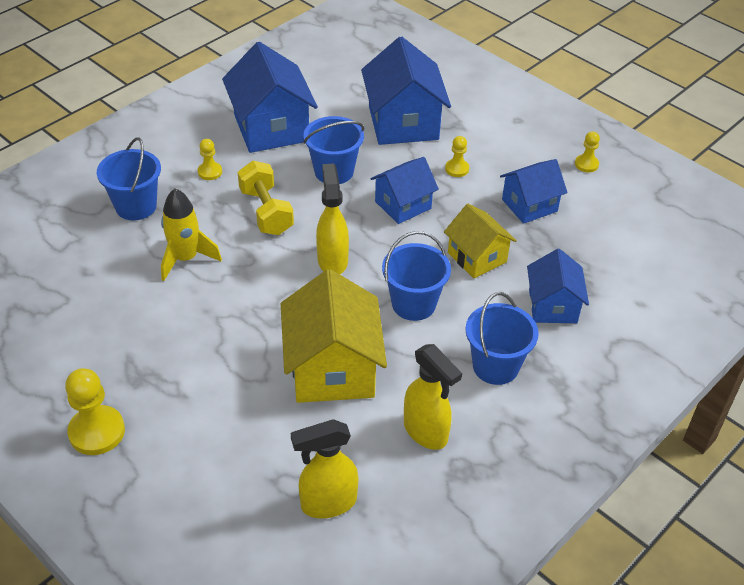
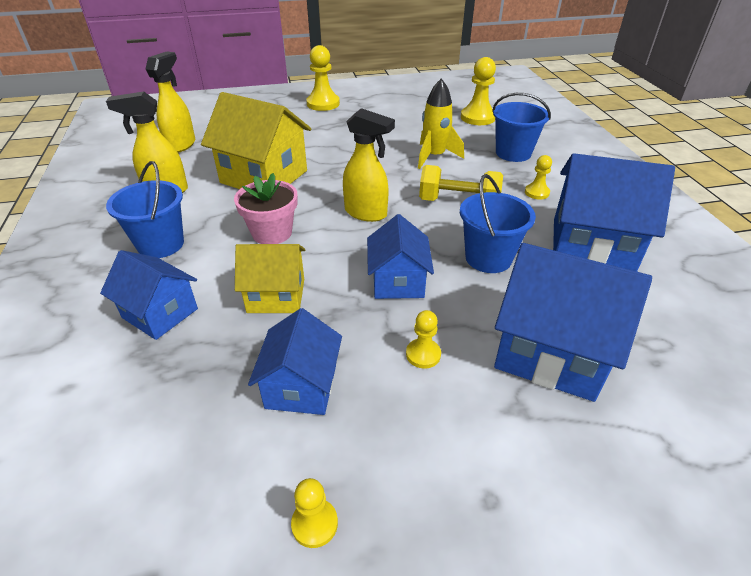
camera: 125 degrees right, 5 degrees down
(52, 260) = (477, 117): none -> yellow pawn
(413, 304) = (272, 233): blue bucket -> pink flower pot

